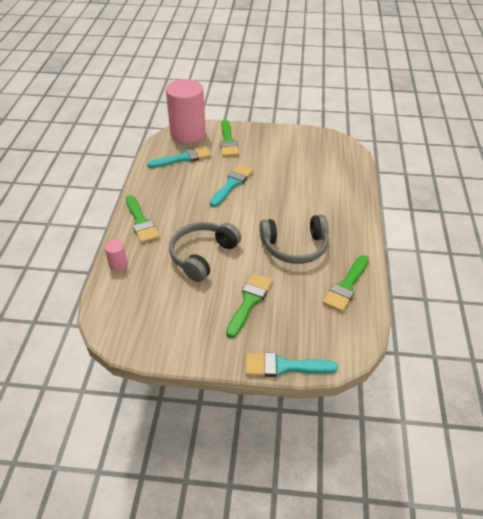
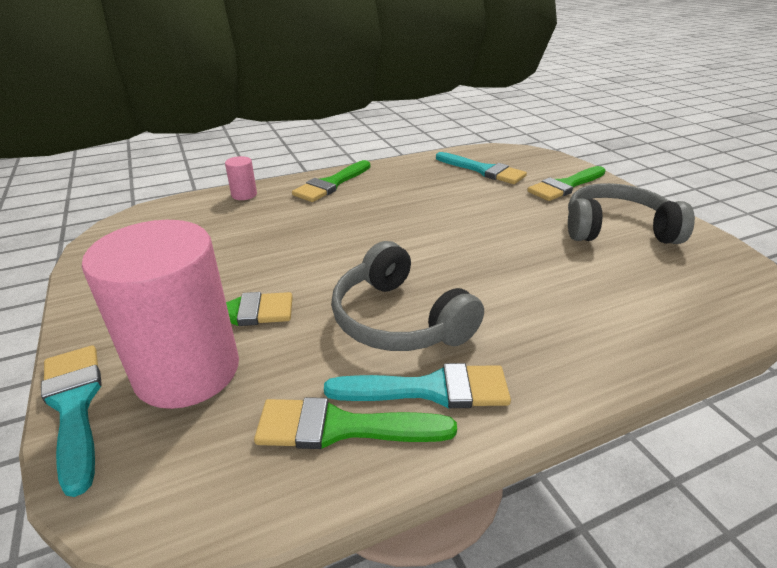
camera: 60 degrees right, 10 degrees down
(188, 133) = (535, 158): pink cylinder -> pink cylinder (187, 370)
(203, 256) = (303, 242): grey headphones -> grey headphones (616, 229)
(232, 184) = (480, 216): turquoise brush -> turquoise brush (430, 389)

